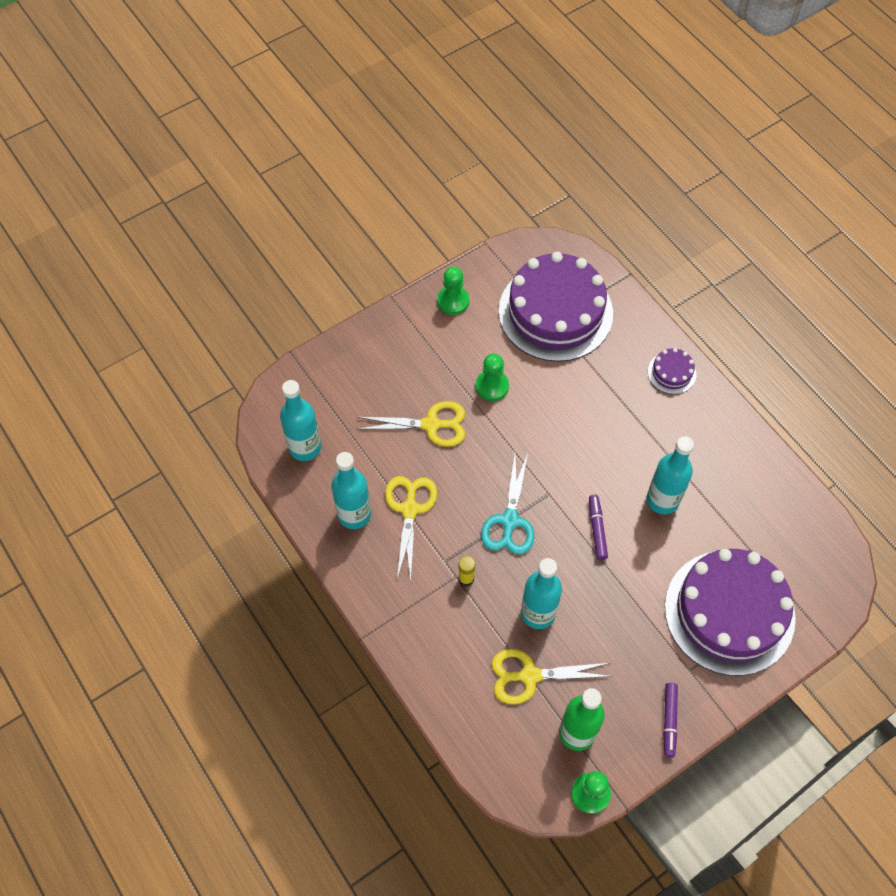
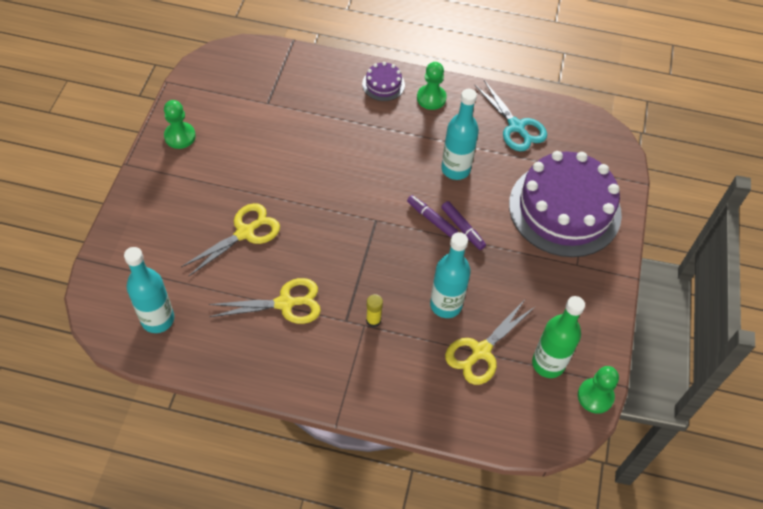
camera: 45 degrees left, 5 degrees down
(354, 514) = (245, 339): turquoise bottle -> none
(410, 509) = (285, 303): yellow scissors -> yellow scissors turned 120 degrees clockwise
(492, 386) = (266, 175): green pawn -> green pawn (431, 98)
(509, 521) = (366, 257): turquoise scissors -> turquoise scissors (516, 127)
(555, 312) = (265, 96): purple cake -> none
(669, 721) = (596, 307): purple marker -> purple marker (462, 228)

